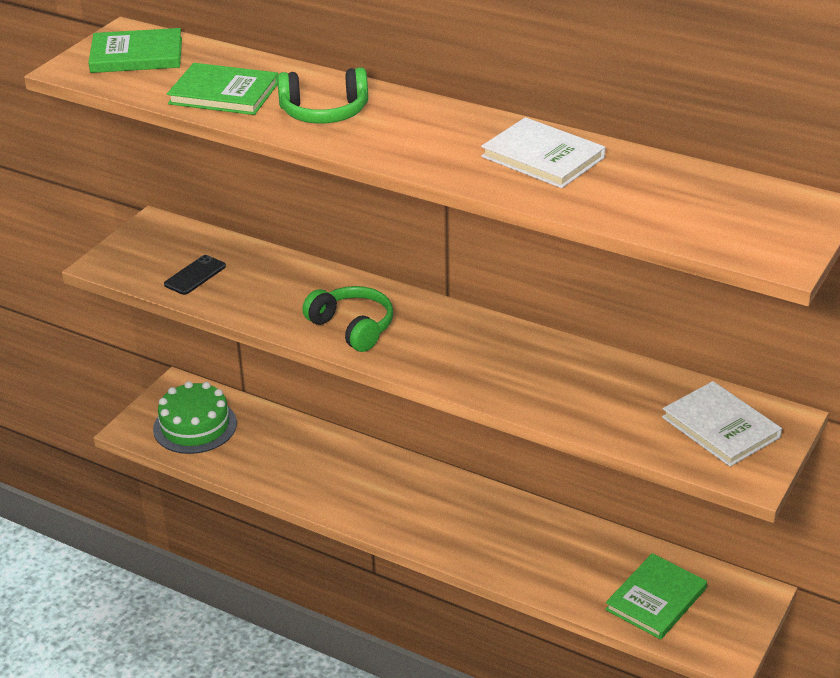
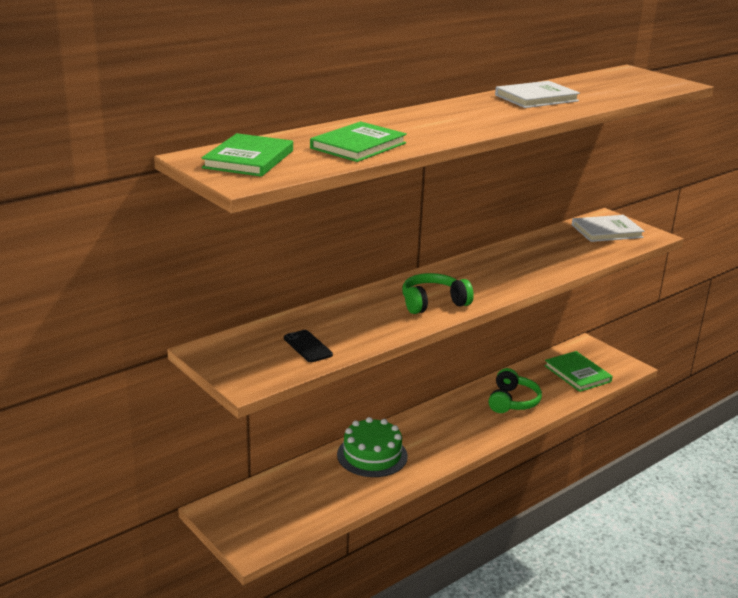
camera: 70 degrees left, 10 degrees down
(195, 426) = (276, 512): green cake -> green cake (372, 455)
(324, 112) = (422, 128): green headphones -> green headphones (512, 401)

